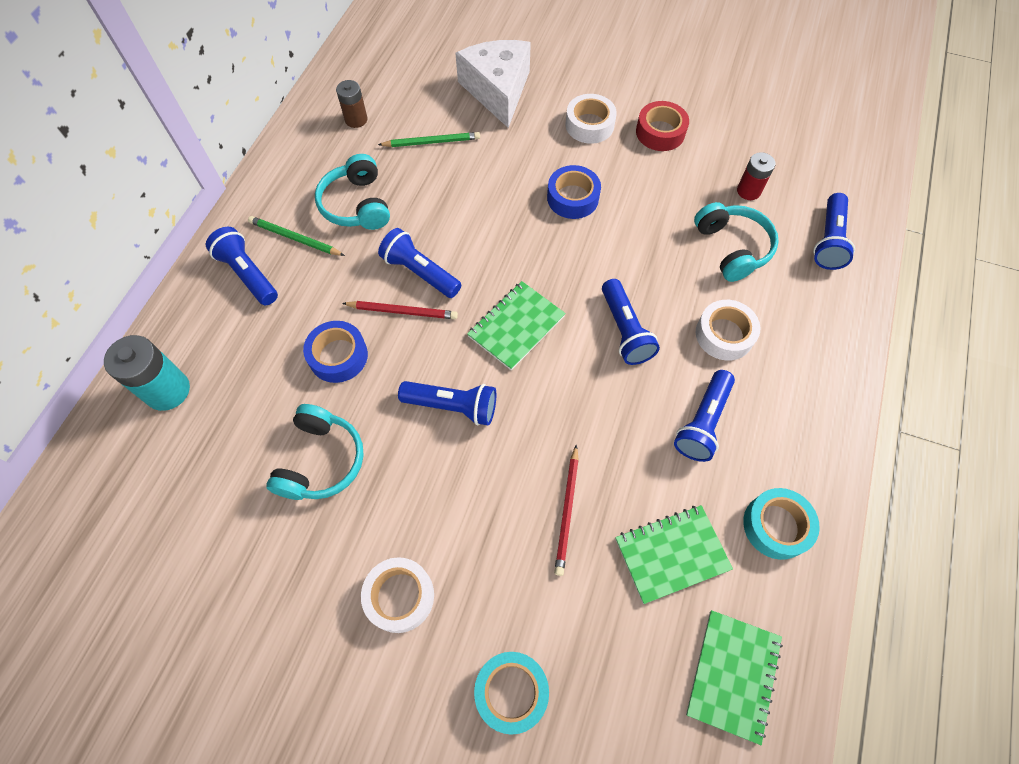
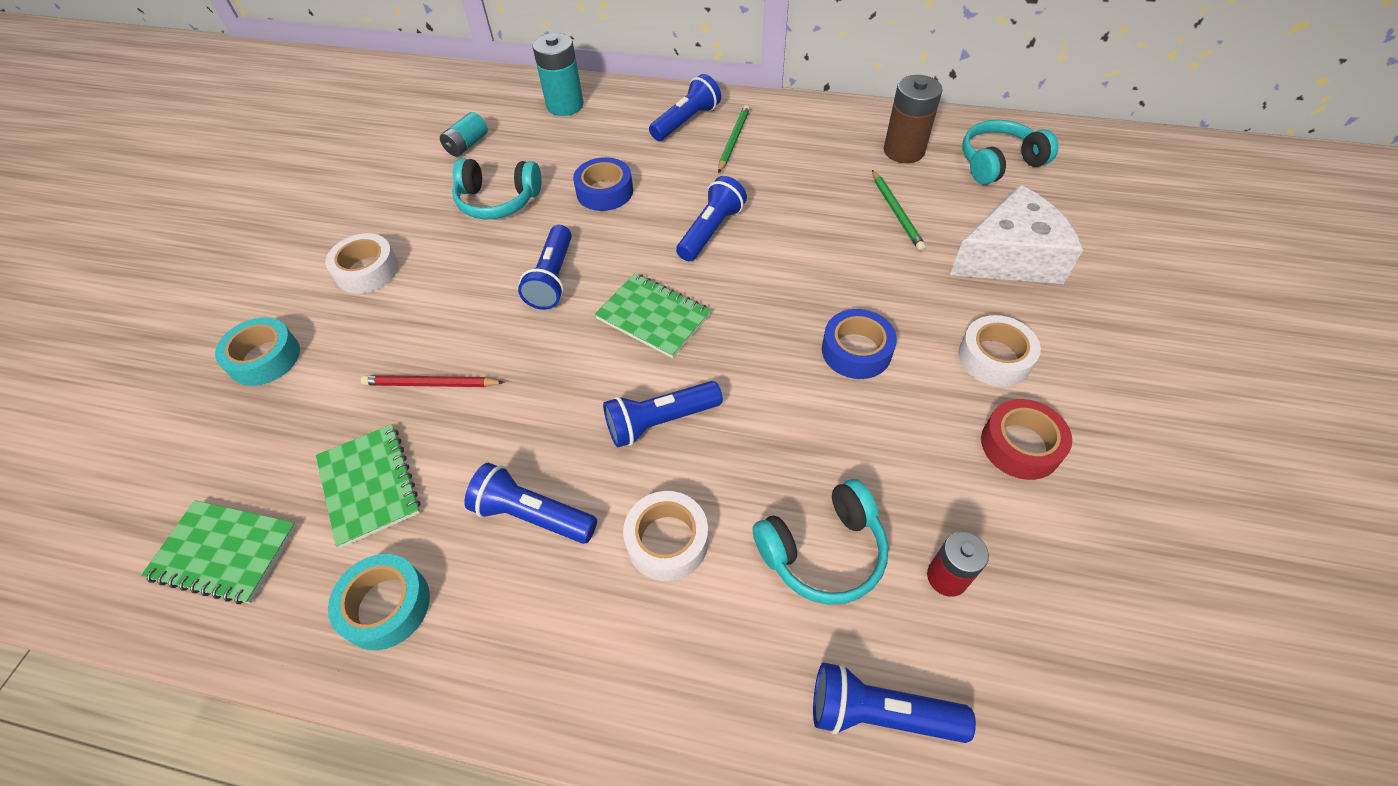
camera: 85 degrees right, 10 degrees down
(204, 500) = (467, 145): none -> turquoise battery
(356, 119) = (904, 151): brown battery -> brown battery, size x1.59
(357, 205) = (787, 172): turquoise headphones -> turquoise headphones (998, 163)
(403, 311) = (660, 226): red pencil -> none

